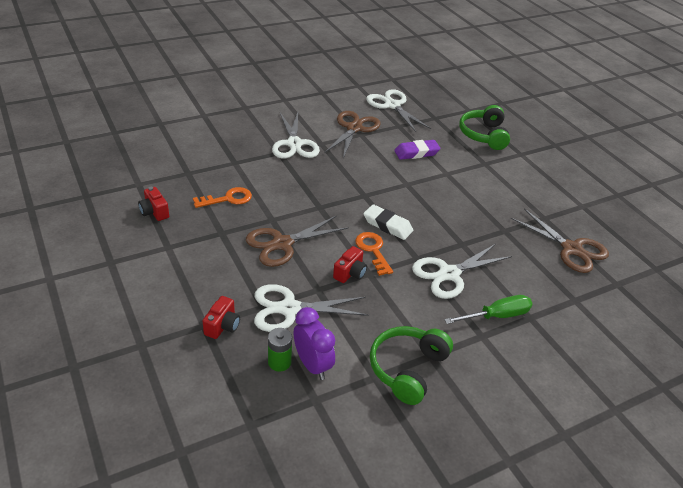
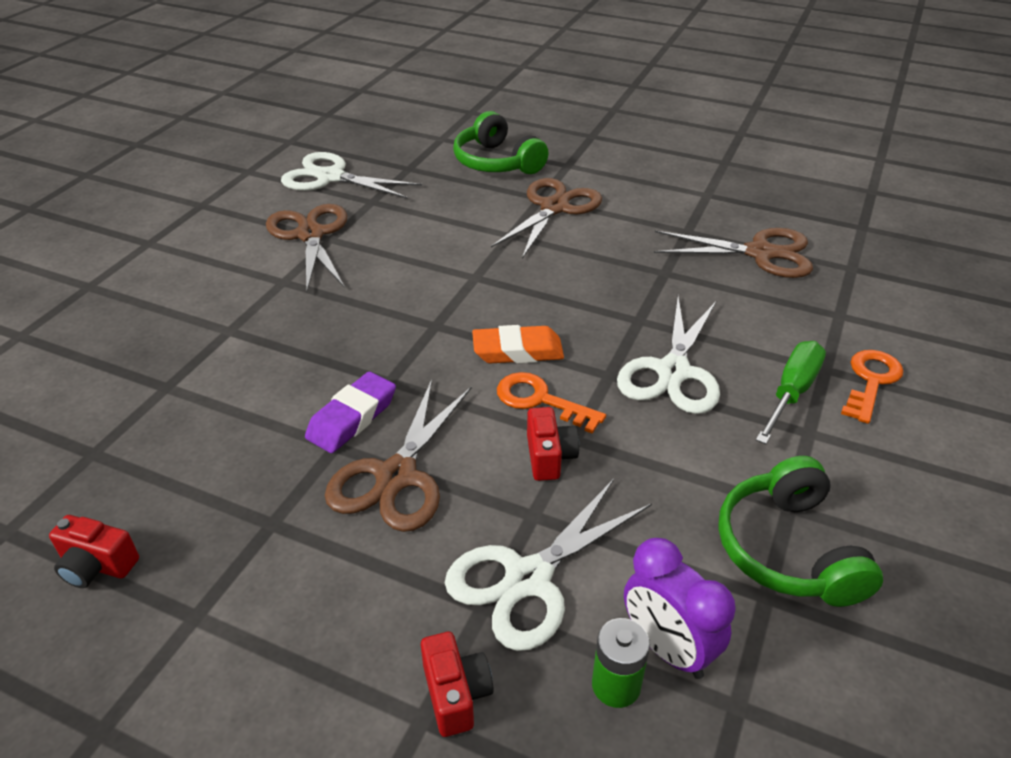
camera: 35 degrees left, 0 degrees up
(228, 199) = (220, 456): orange key -> orange key (871, 381)
(294, 144) = (240, 303): white scissors -> none
(312, 365) = (667, 648): purple clock -> purple clock turned 150 degrees counterclockwise
(387, 225) = (517, 351): white eraser -> orange eraser
(416, 153) = (438, 227): purple eraser -> purple eraser (352, 418)
(486, 171) = (554, 208): none -> brown scissors

